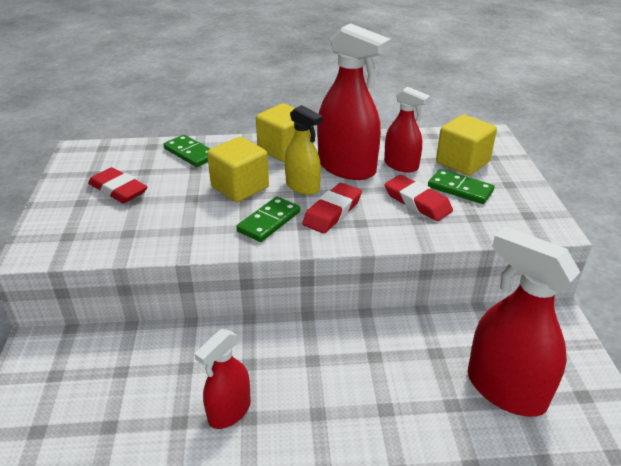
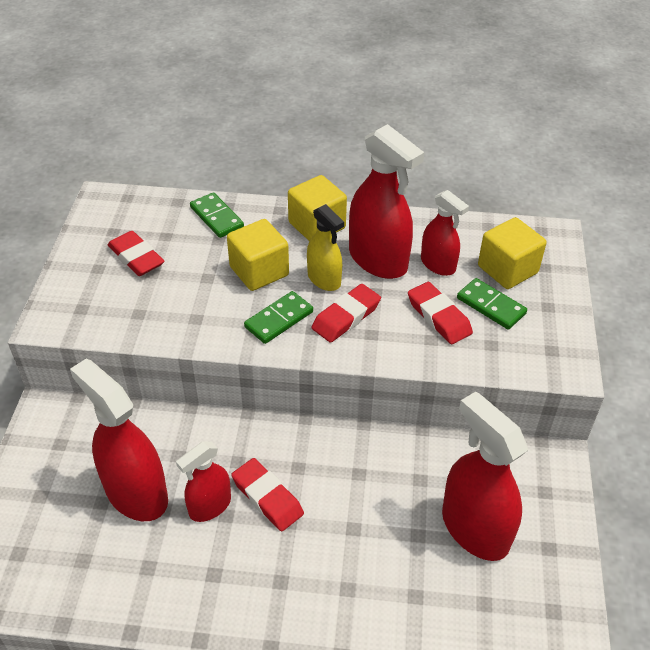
camera: 10 degrees right, 10 degrees up
(146, 411) = (136, 493): none -> red spray bottle
(288, 393) = (267, 497): none -> red eraser

